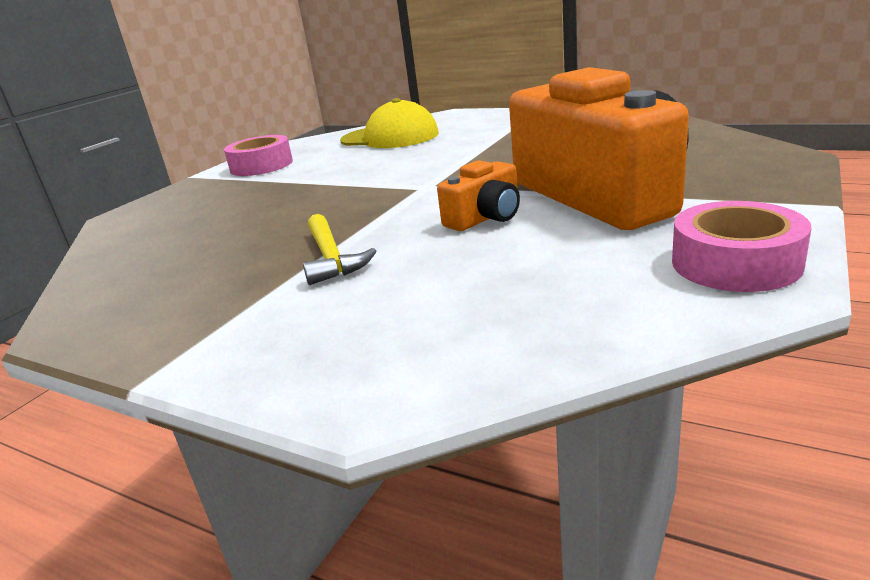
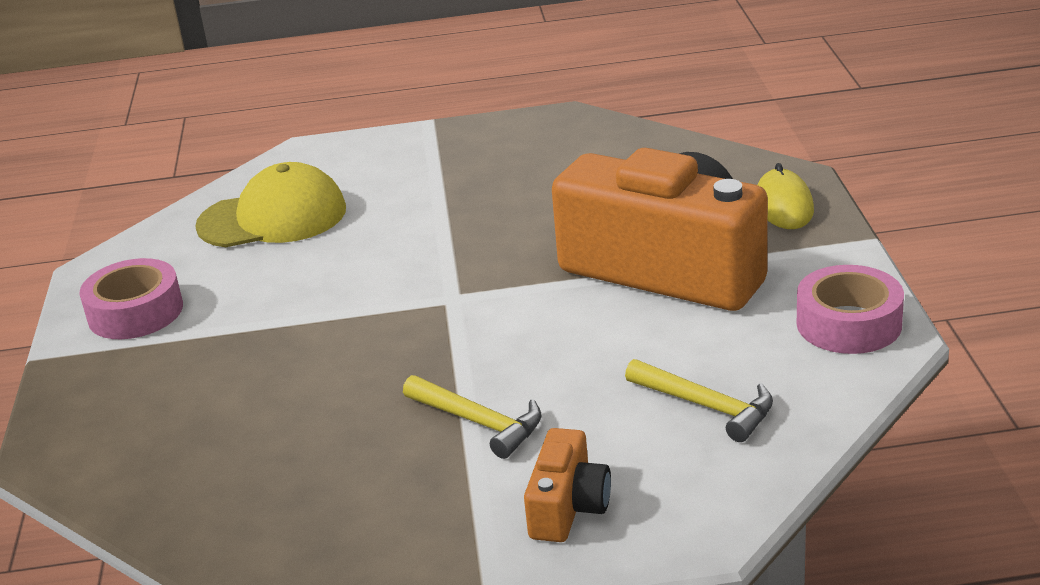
camera: 35 degrees left, 5 degrees up
(485, 217) = (581, 327): orange camera -> orange camera (568, 507)
(511, 293) = (706, 406): none -> yellow hammer
(757, 172) = (784, 205): none -> yellow mouse

